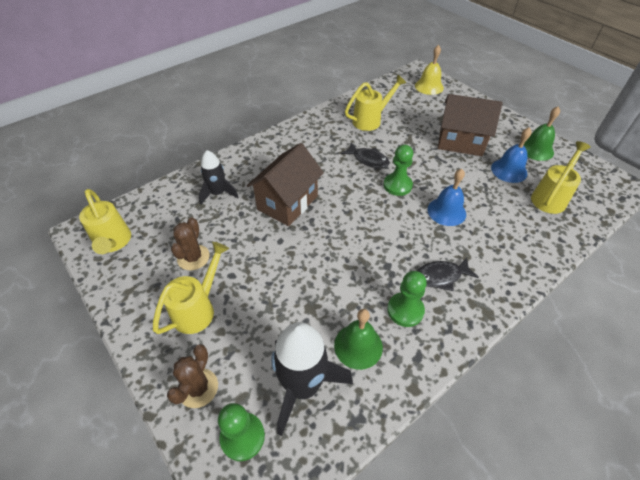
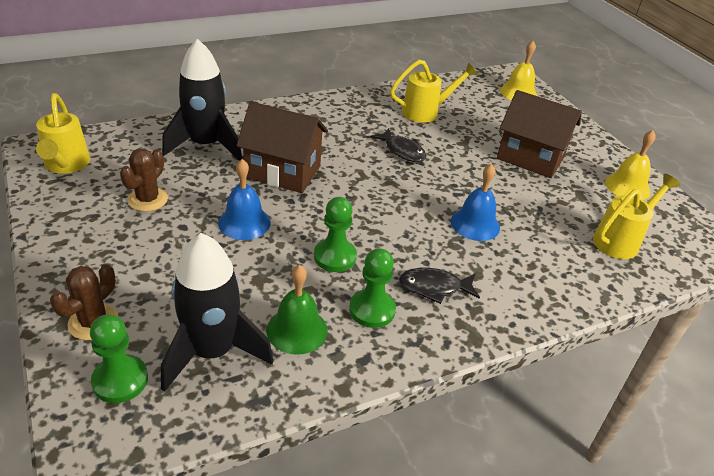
camera: 10 degrees right, 10 degrees down
(199, 308) = (130, 249): yellow watering can -> none
(218, 193) = (206, 145): black rocket -> black rocket, size x1.66
(287, 203) = (282, 172): brown house -> brown house turned 60 degrees clockwise
(397, 185) = (426, 184): green pawn -> green pawn (335, 257)
(509, 170) = (579, 200): blue bell -> blue bell (244, 222)
(536, 149) = (627, 186): green bell -> yellow bell

